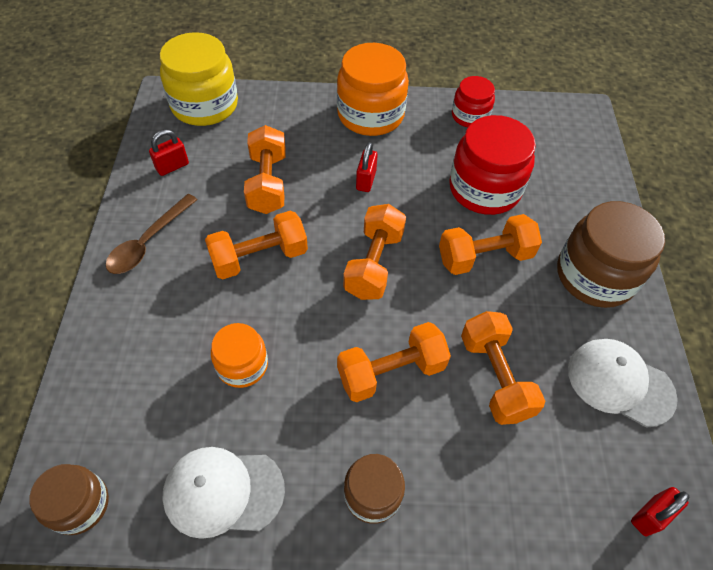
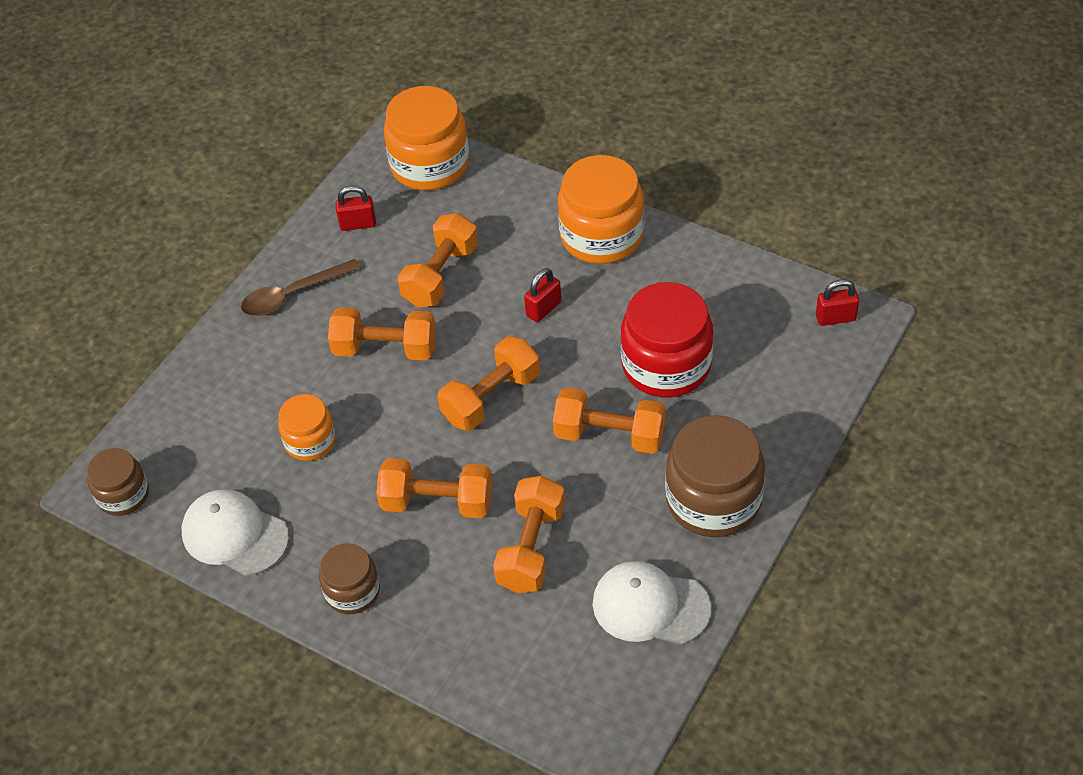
camera: 35 degrees right, 5 degrees down
(205, 105) = (430, 165): yellow jar -> orange jar
(470, 116) = (716, 276): red jar -> none
(620, 383) = (650, 606): white cap -> white cap turned 45 degrees counterclockwise
(650, 515) = (582, 719): red padlock -> red padlock (835, 318)

